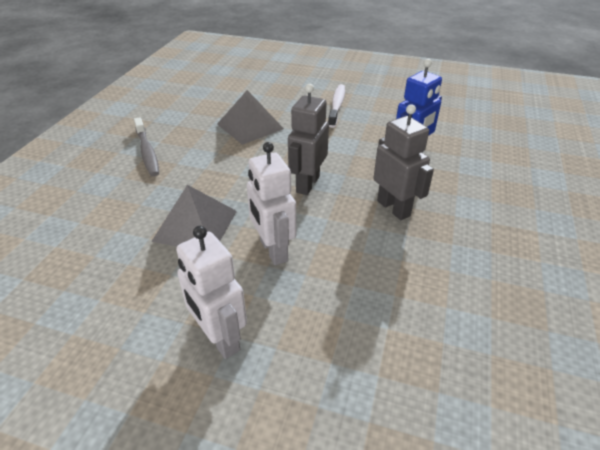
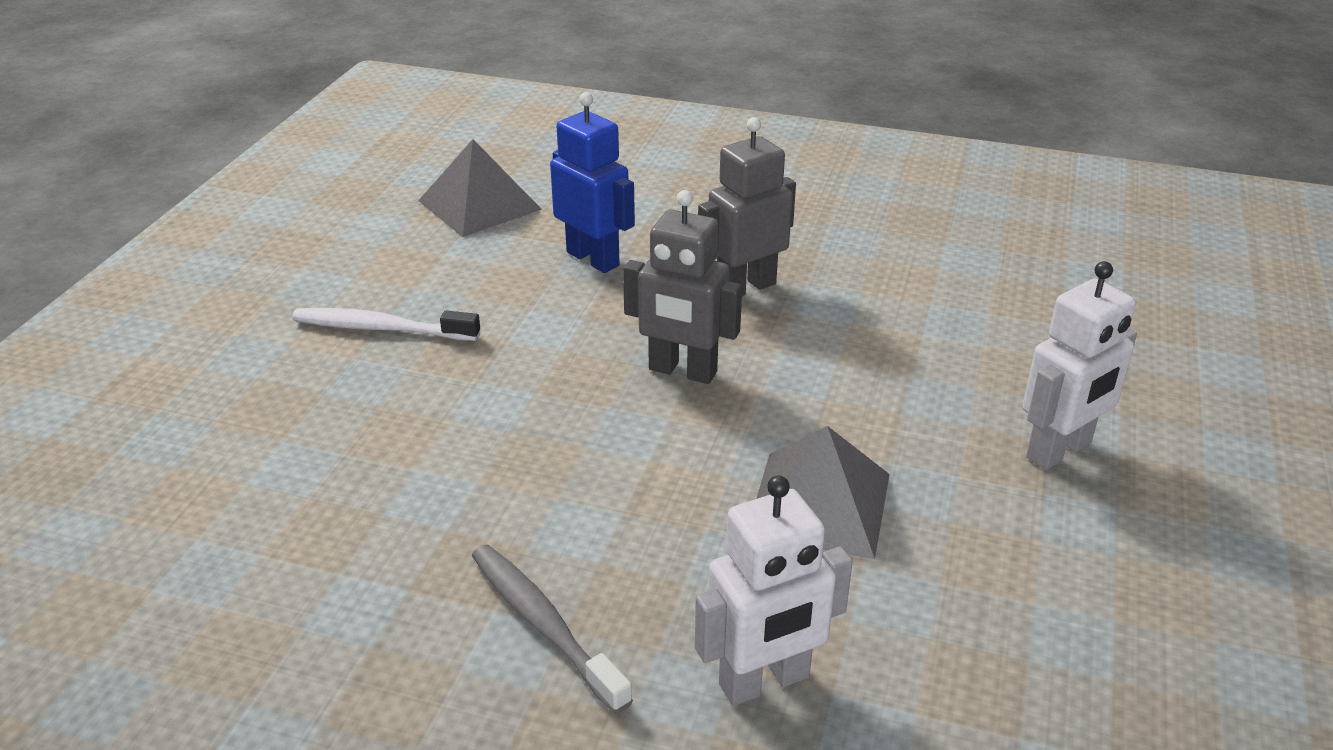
camera: 90 degrees left, 5 degrees down
(147, 152) = (544, 625): grey toothbrush -> grey toothbrush turned 105 degrees counterclockwise
(250, 126) = (446, 454): grey pyramid -> grey pyramid (479, 205)
(273, 250) = (868, 407): white robot -> white robot (765, 682)

